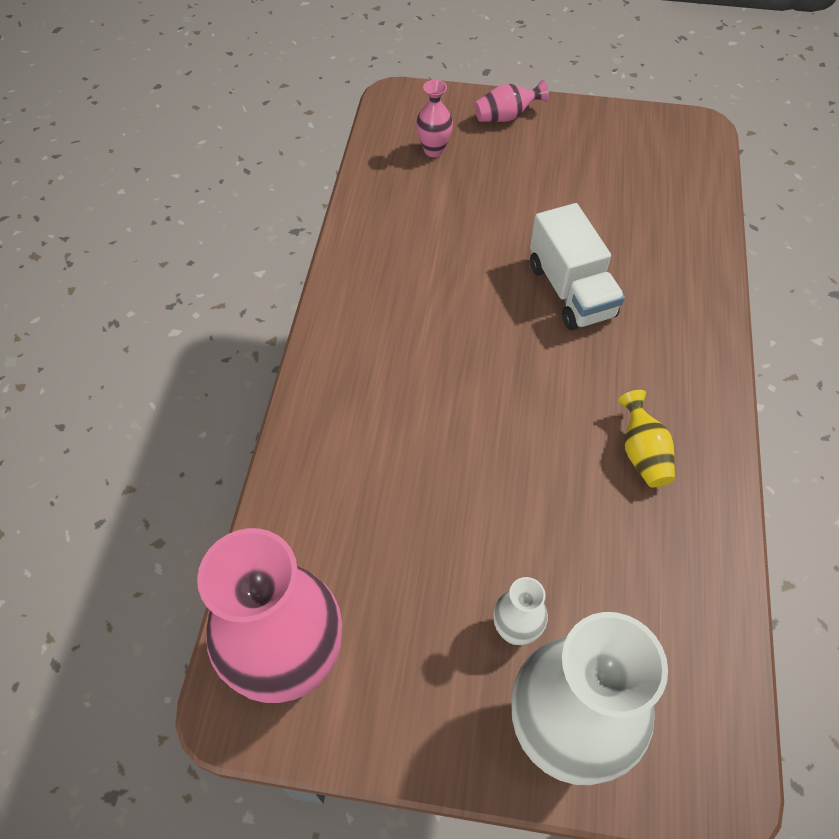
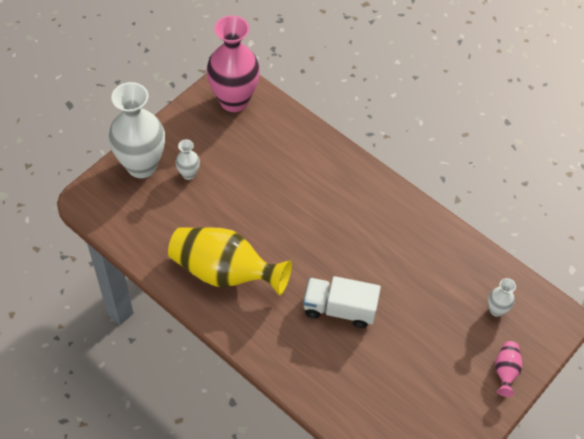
camera: 120 degrees right, 0 degrees up
(434, 150) = (496, 310): pink vase -> white vase
(642, 453) = (225, 272): yellow vase -> yellow vase, size x2.26

